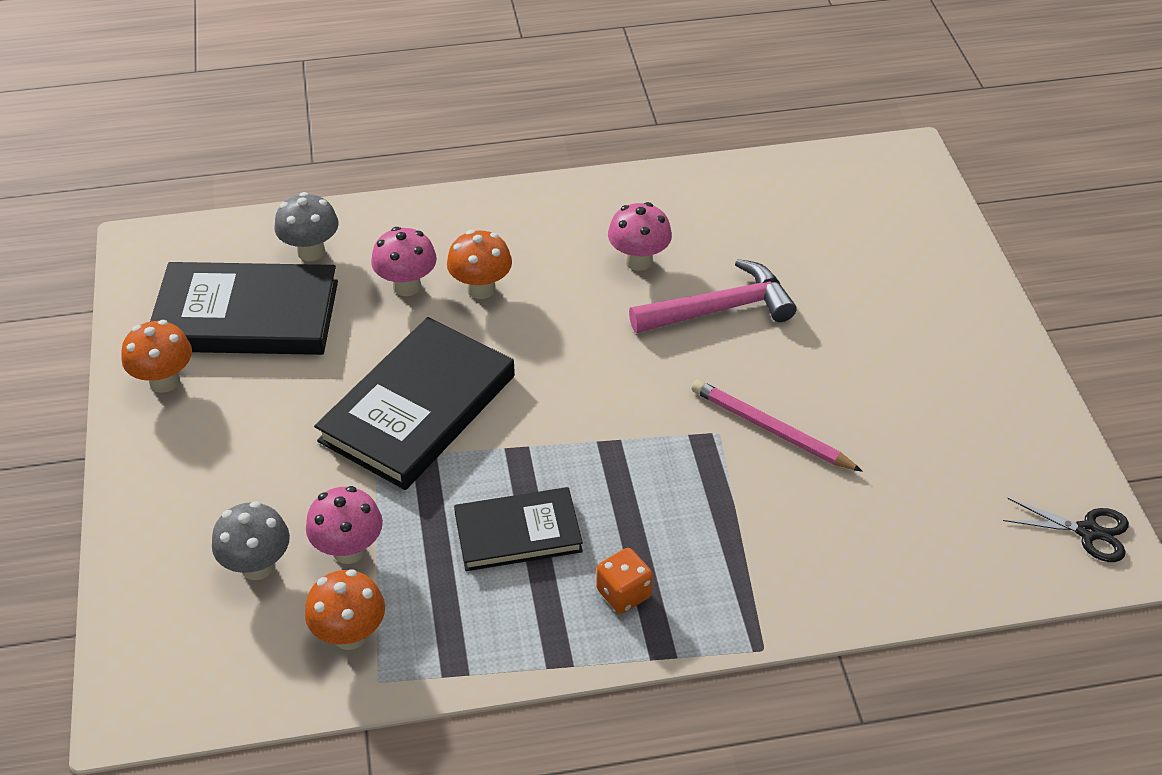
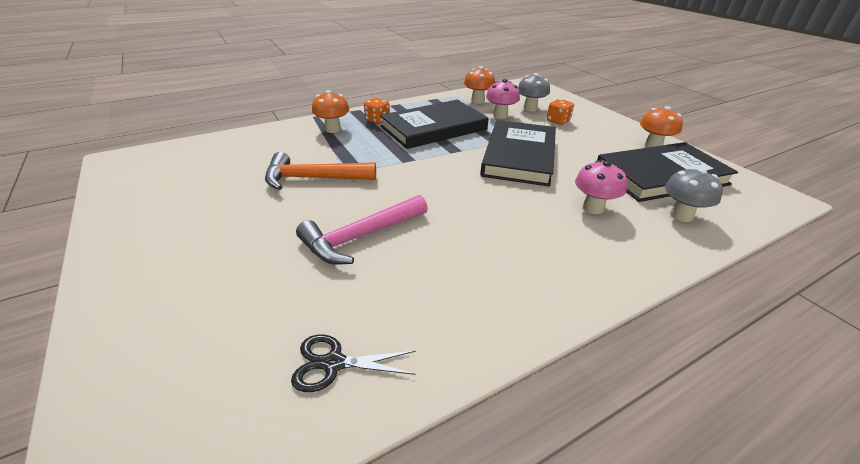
camera: 160 degrees right, 10 degrees down
(247, 499) = (558, 121): none -> orange dice
(481, 289) = (543, 216): orange mushroom -> orange mushroom (333, 129)
(518, 533) = (434, 128): black book -> black book, size x1.65
(638, 261) = (441, 260): pink mushroom -> none
(771, 429) = (313, 178): pink pencil -> orange hammer
(1087, 532) = (125, 167): black scissors -> black scissors (334, 363)

